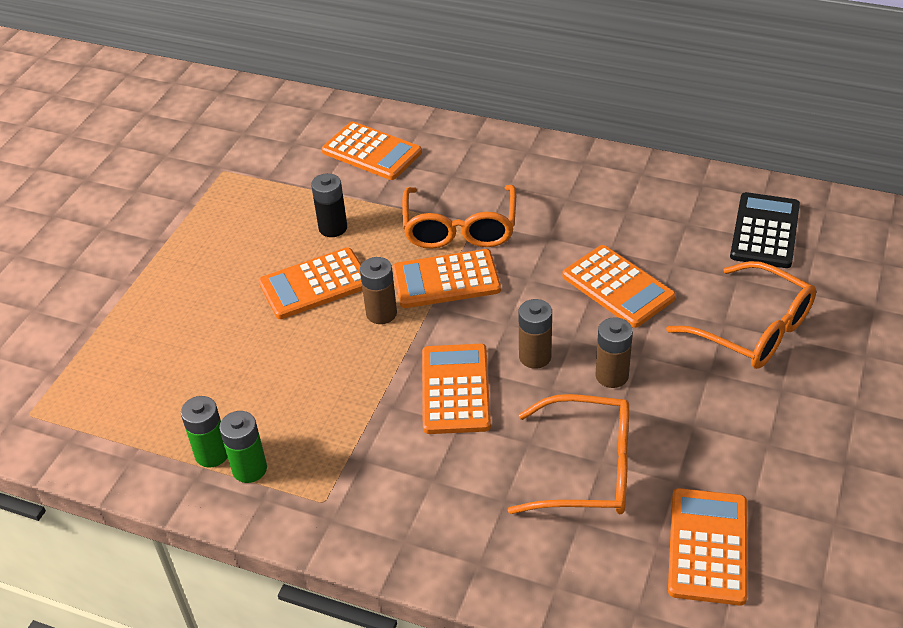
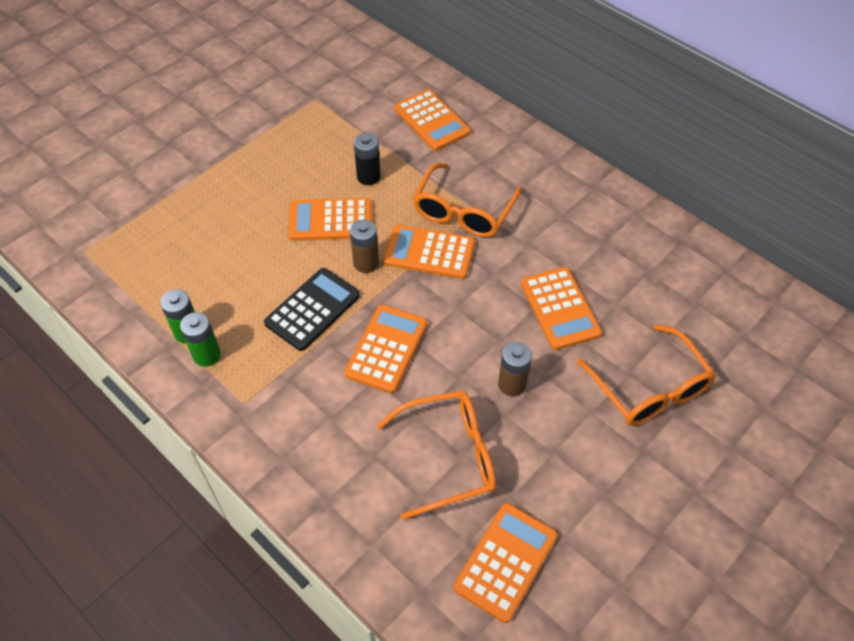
camera: 20 degrees right, 10 degrees up
(535, 357) = (461, 344): brown battery -> none
(588, 469) = (449, 457): orange glasses -> orange glasses turned 45 degrees counterclockwise
(765, 231) = (710, 303): black calculator -> black calculator (312, 309)

